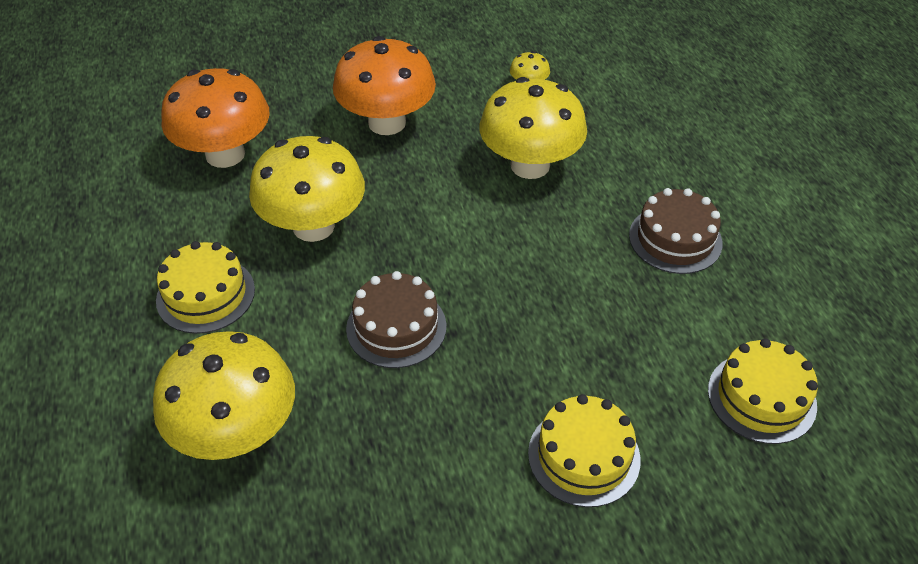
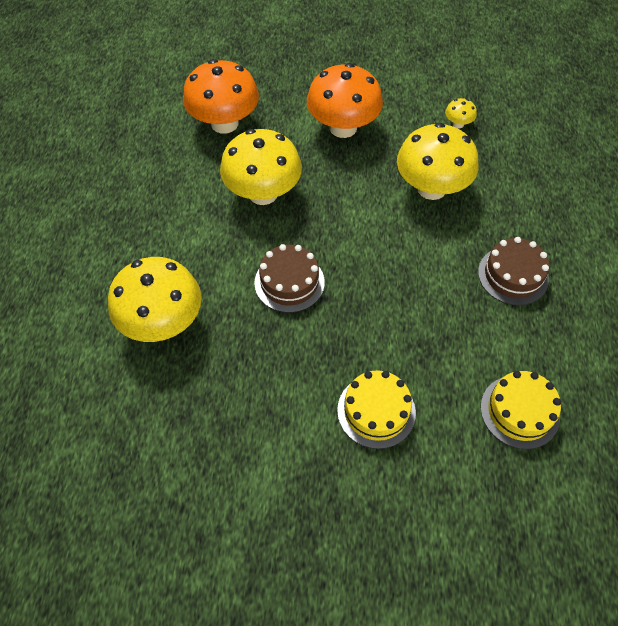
camera: 20 degrees right, 10 degrees up
(205, 295) = (176, 223): yellow cake -> none

